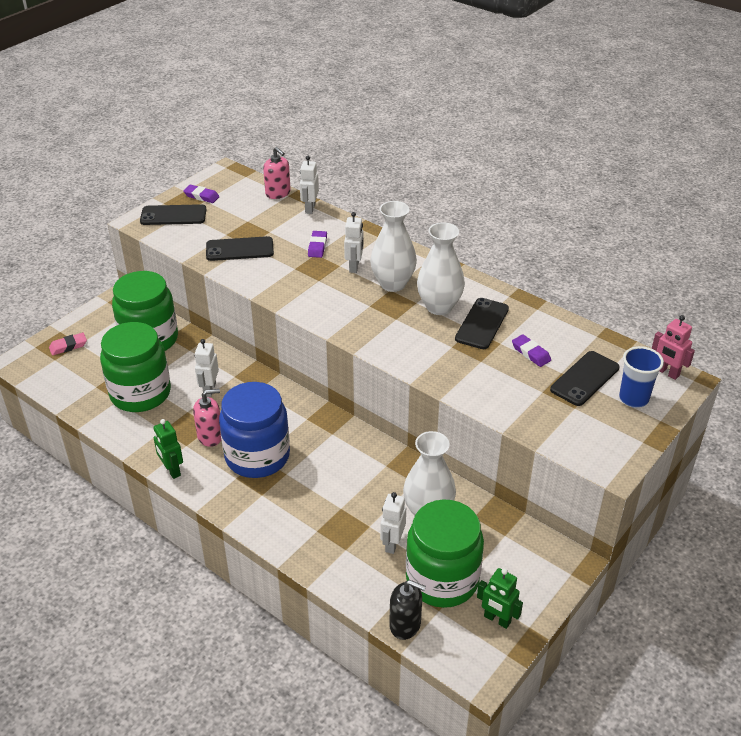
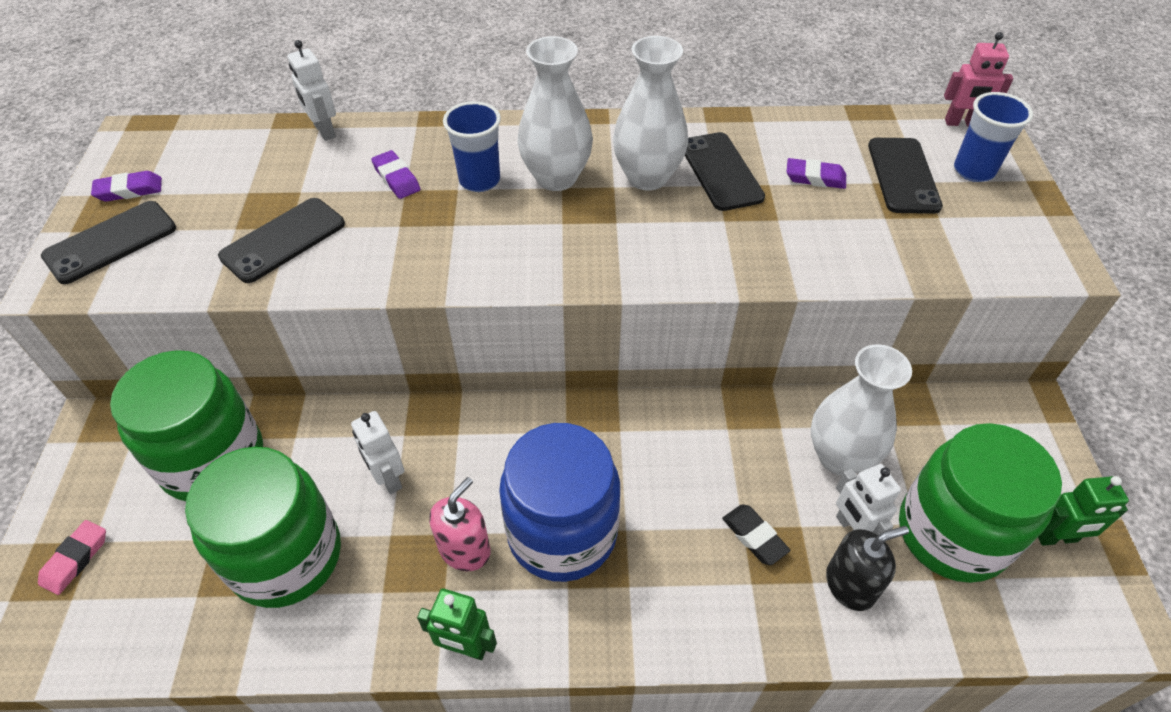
camera: 40 degrees left, 10 degrees up
(278, 193) = (251, 131): pink soap dispenser -> none
(341, 515) = (754, 536): none -> black eraser
(354, 267) = (479, 180): white robot -> blue cup
(405, 624) = (988, 630): black soap dispenser -> black soap dispenser (850, 585)

